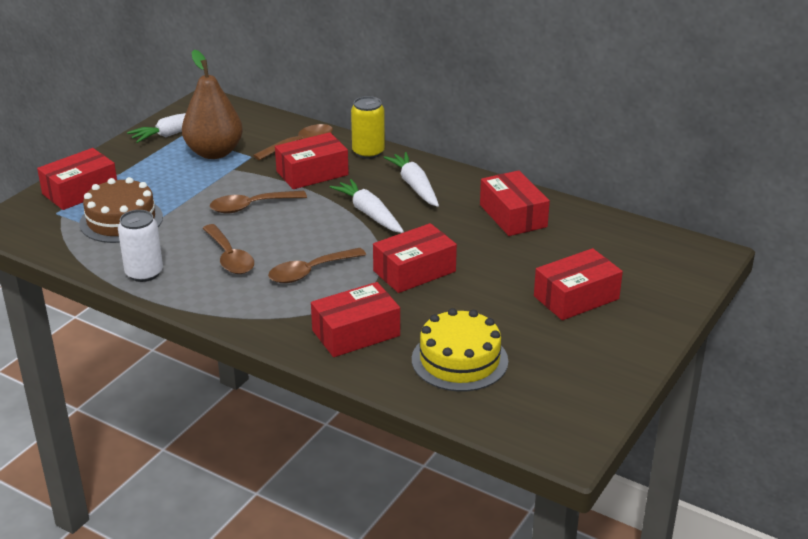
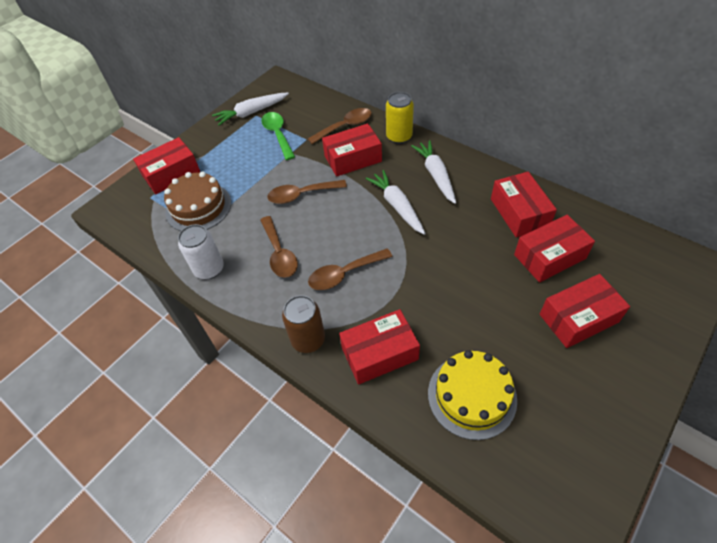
camera: 10 degrees right, 20 degrees up
(214, 152) = (278, 135): brown pear -> green spoon
(272, 326) = (308, 339): none -> brown can
(414, 271) = (433, 277): red box -> red box (549, 256)

